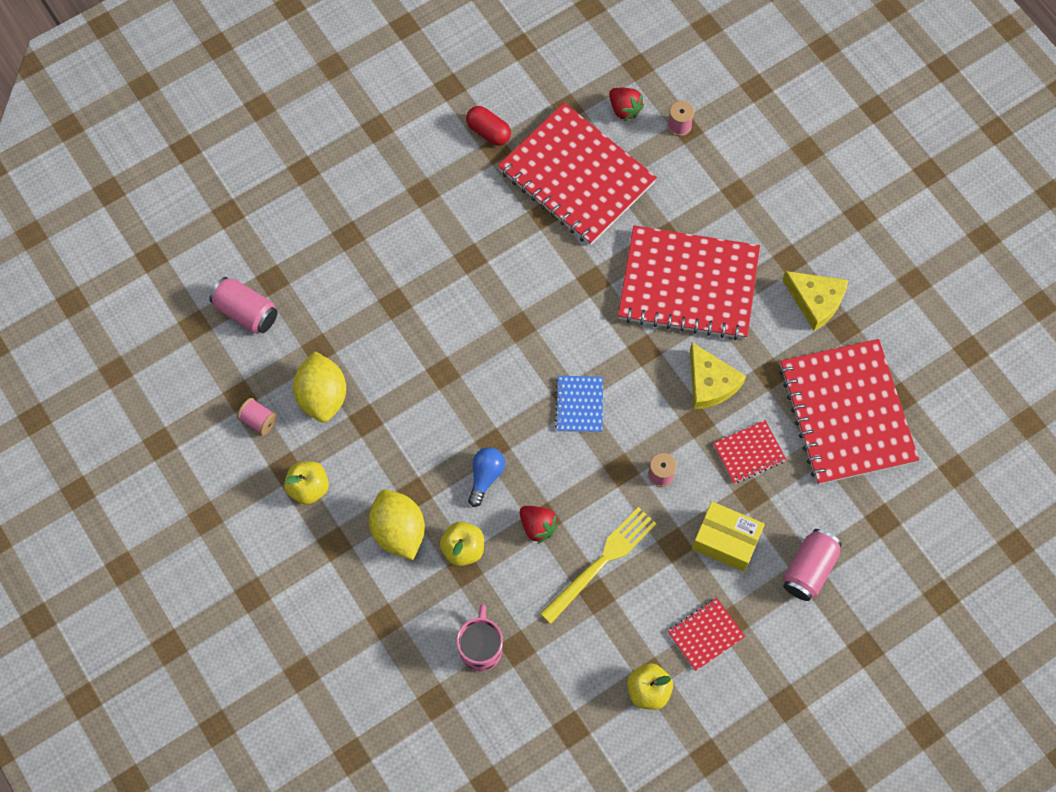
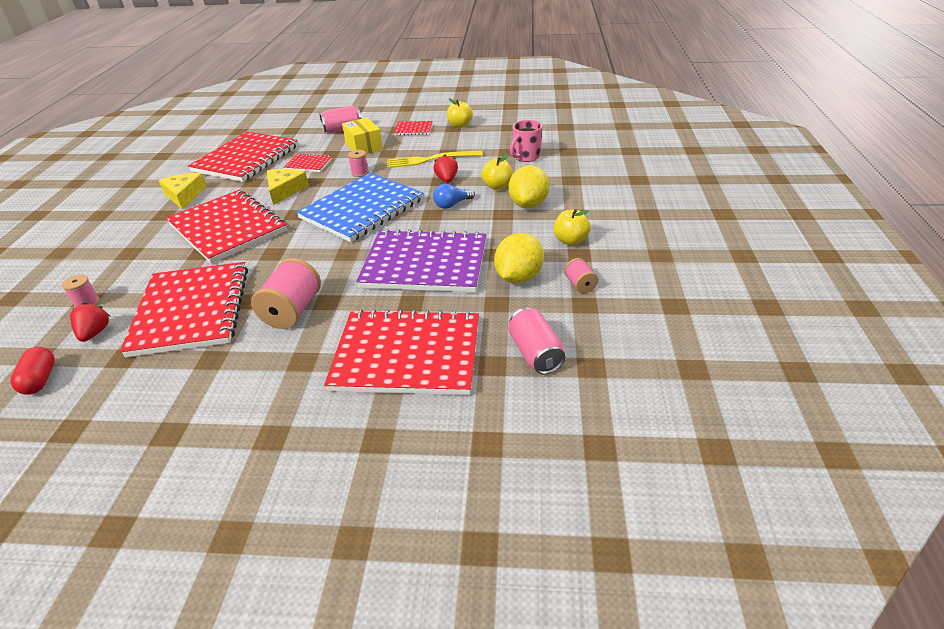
camera: 140 degrees left, 30 degrees down
(346, 248) = (407, 355): none -> red notebook
(427, 360) = (425, 264): none -> purple notebook
(488, 132) = (197, 375): red capsule -> red capsule (40, 380)
(488, 230) = (292, 311): none -> pink spool
(579, 405) = (362, 209): blue notebook -> blue notebook, size x2.27

